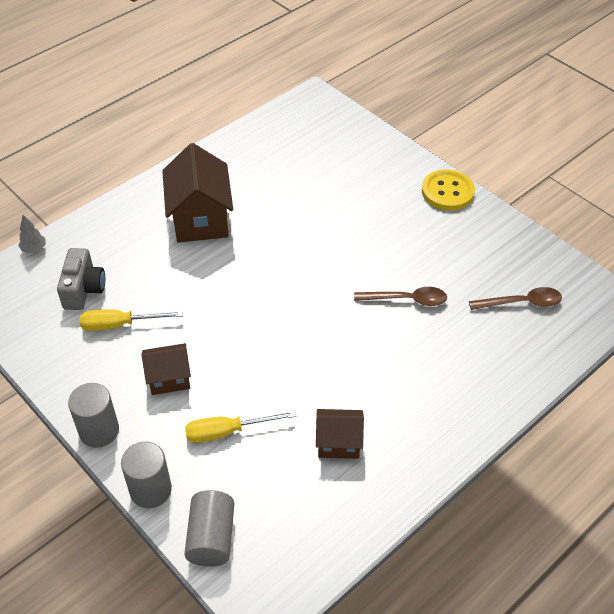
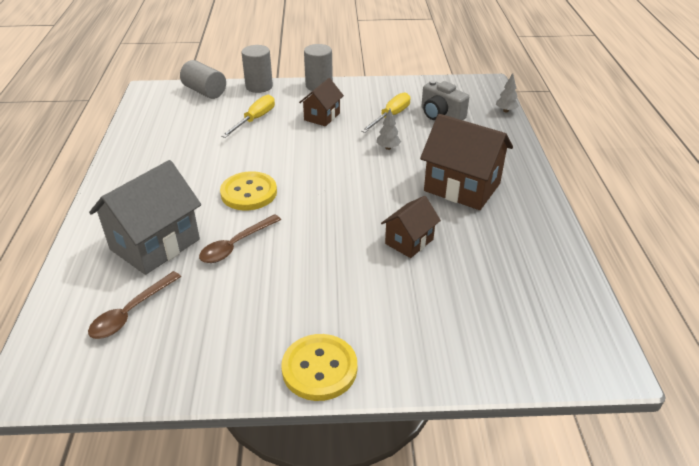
camera: 130 degrees right, 10 degrees down
(182, 293) = (388, 148): none -> grey tree
(338, 443) = (184, 150): brown house -> brown house (409, 241)
(344, 340) = (249, 193): none -> yellow button
(461, 347) = (155, 244): none -> grey house

